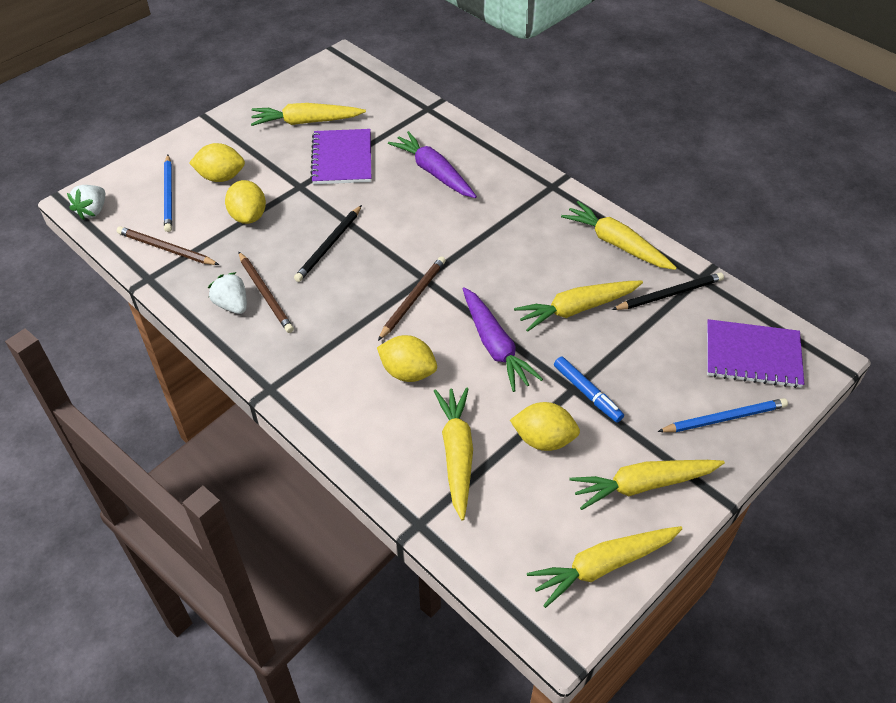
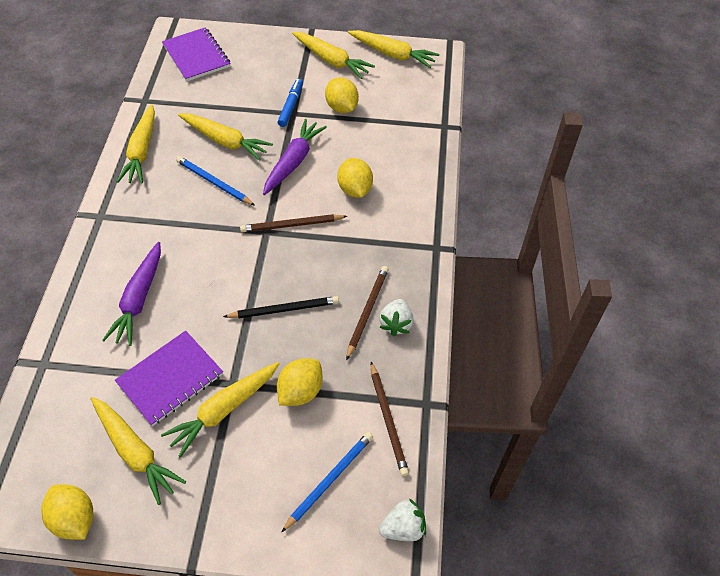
camera: 130 degrees left, 5 degrees up
(221, 177) = (271, 457): yellow lemon -> yellow lemon (74, 519)
(456, 454) = (388, 135): yellow carrot -> yellow carrot (223, 410)
(669, 294) = (172, 107): black pencil -> none
(724, 418) = (256, 50): blue pencil -> blue pencil (214, 182)

